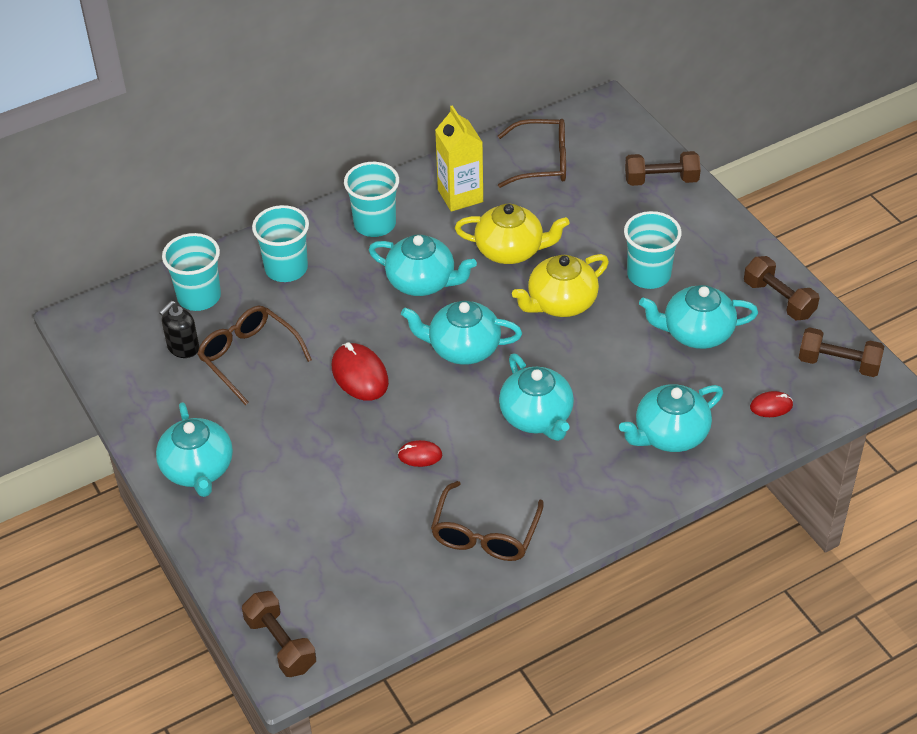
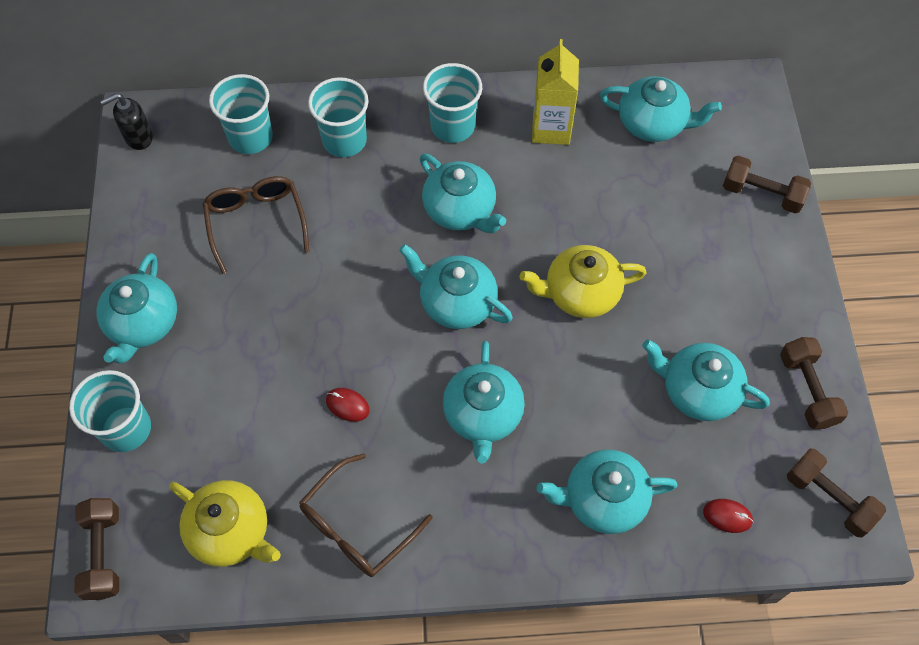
camera: 25 degrees right, 15 degrees up
(183, 348) = (205, 186): black soap dispenser -> black soap dispenser (138, 137)
(360, 375) = (344, 288): red mouse -> none
(510, 250) = (565, 211): yellow teapot -> yellow teapot (231, 531)
(542, 162) = (653, 123): brown glasses -> turquoise teapot
(648, 275) = (686, 300): turquoise cup -> turquoise cup (126, 429)

